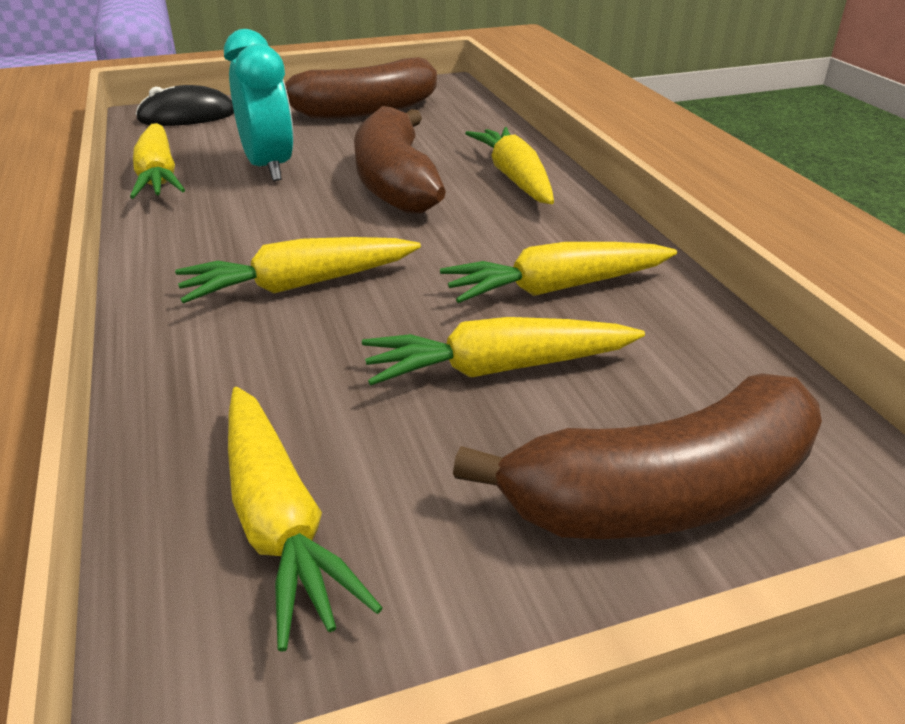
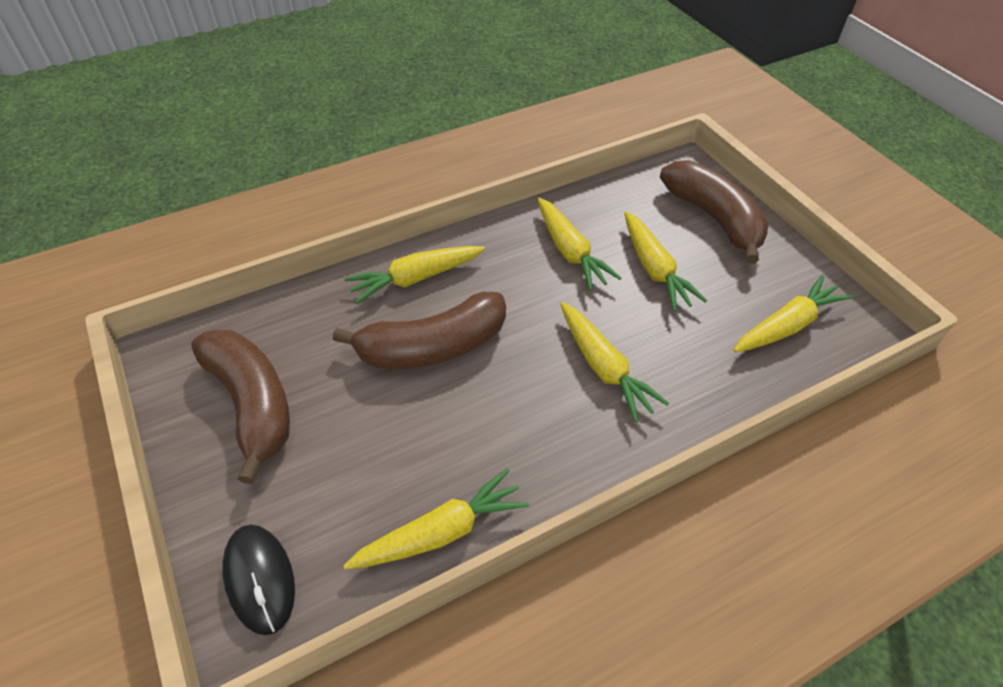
camera: 100 degrees left, 15 degrees up
(269, 168) = (412, 444): turquoise clock -> none

